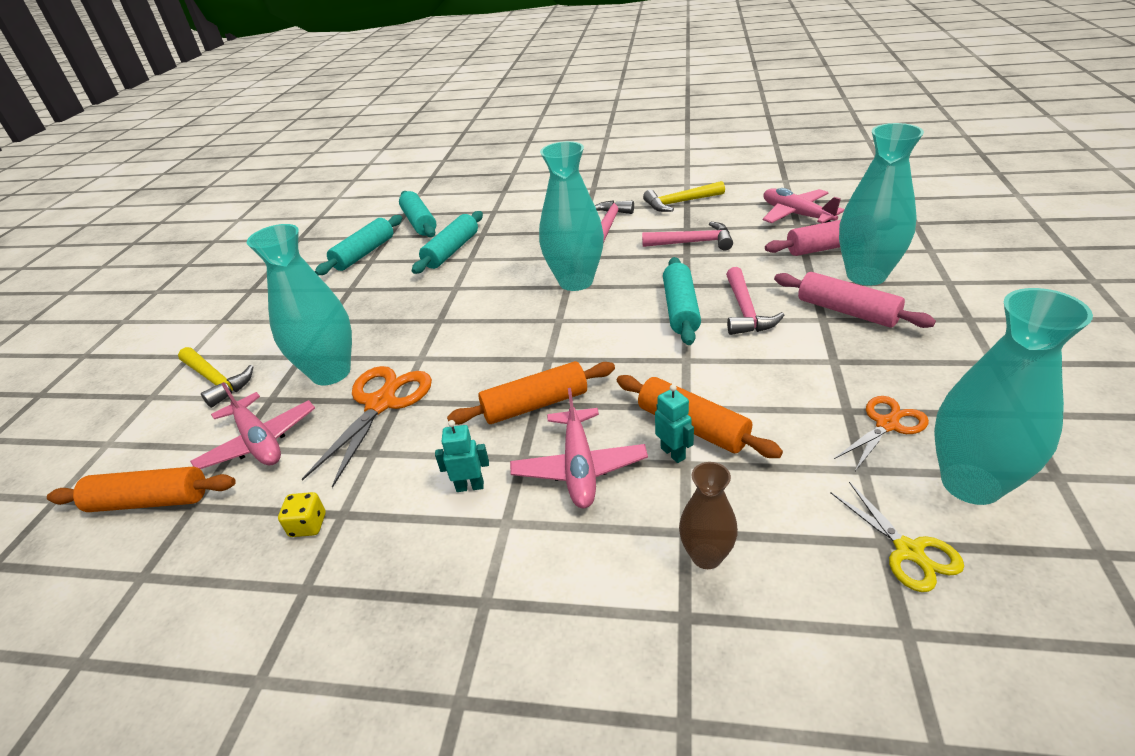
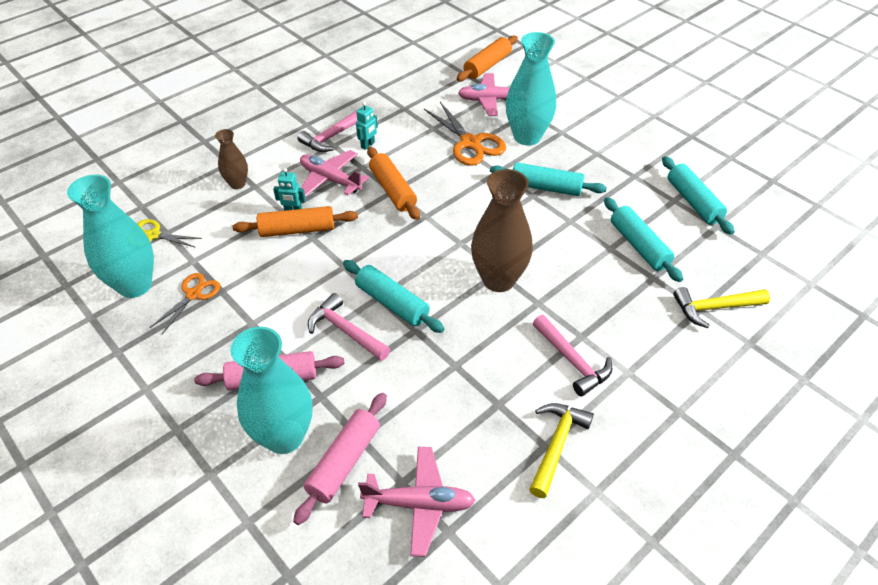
camera: 125 degrees right, 10 degrees up
(216, 381) = (573, 100): yellow hammer -> yellow hammer (714, 308)
(308, 525) = (410, 98): yellow dice -> none
(419, 222) = (728, 254): turquoise rolling pin -> turquoise rolling pin (546, 187)
(535, 404) = (393, 190): orange rolling pin -> orange rolling pin turned 45 degrees counterclockwise
(576, 281) = (498, 280): turquoise vase -> brown vase
(693, 242) = (468, 386): pink hammer -> pink hammer (331, 137)
(887, 425) = (193, 294): orange scissors -> orange scissors turned 150 degrees counterclockwise

